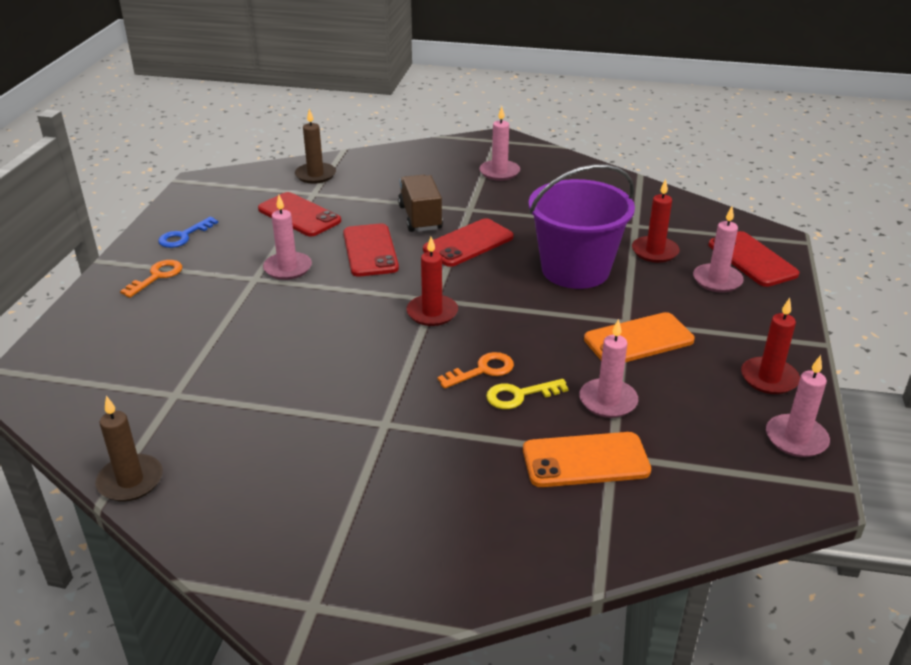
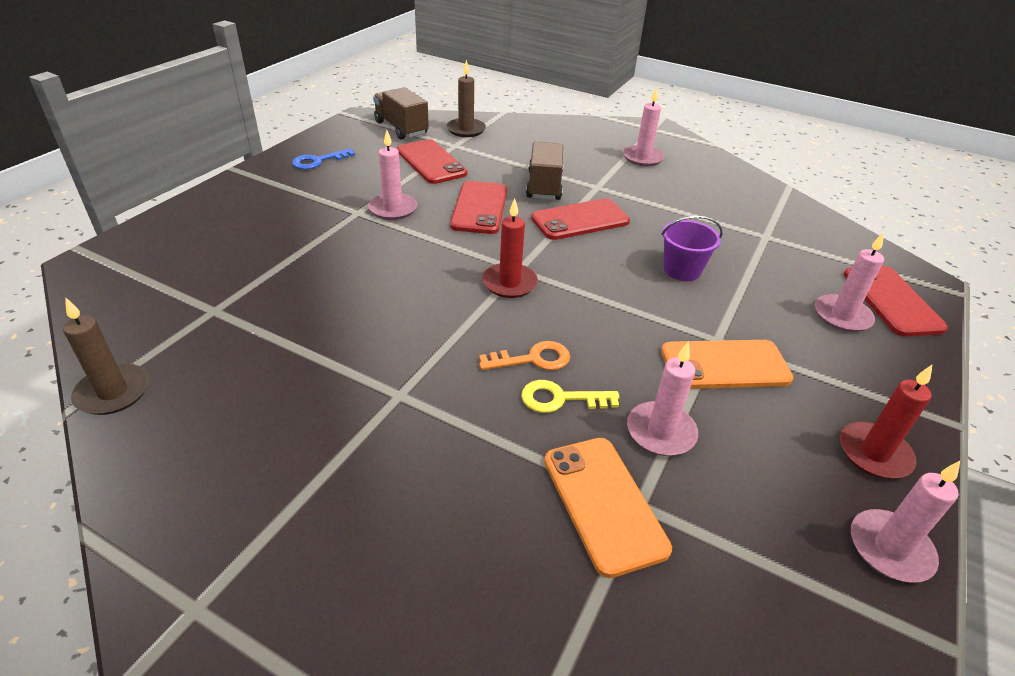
camera: 15 degrees right, 5 degrees up
(157, 276) = (272, 192): orange key -> none
(249, 186) = (401, 128): none -> brown truck
(575, 270) = (682, 270): purple bucket -> purple bucket, size x0.50
(585, 460) = (604, 503): orange phone -> orange phone turned 60 degrees clockwise
(655, 252) = (778, 268): red candle -> none

